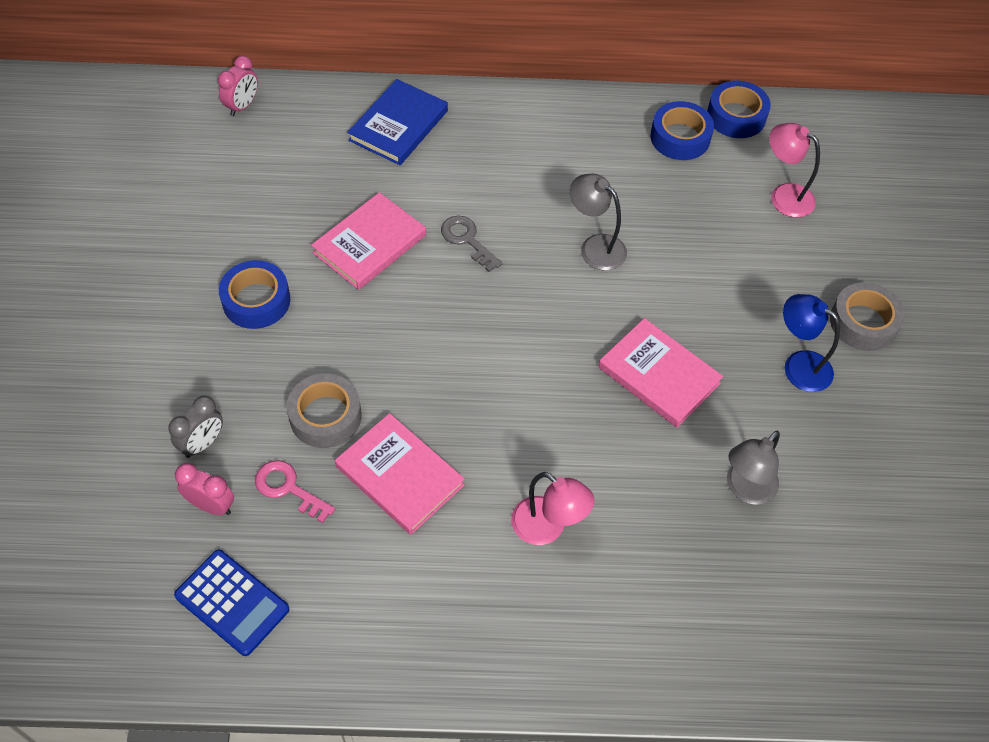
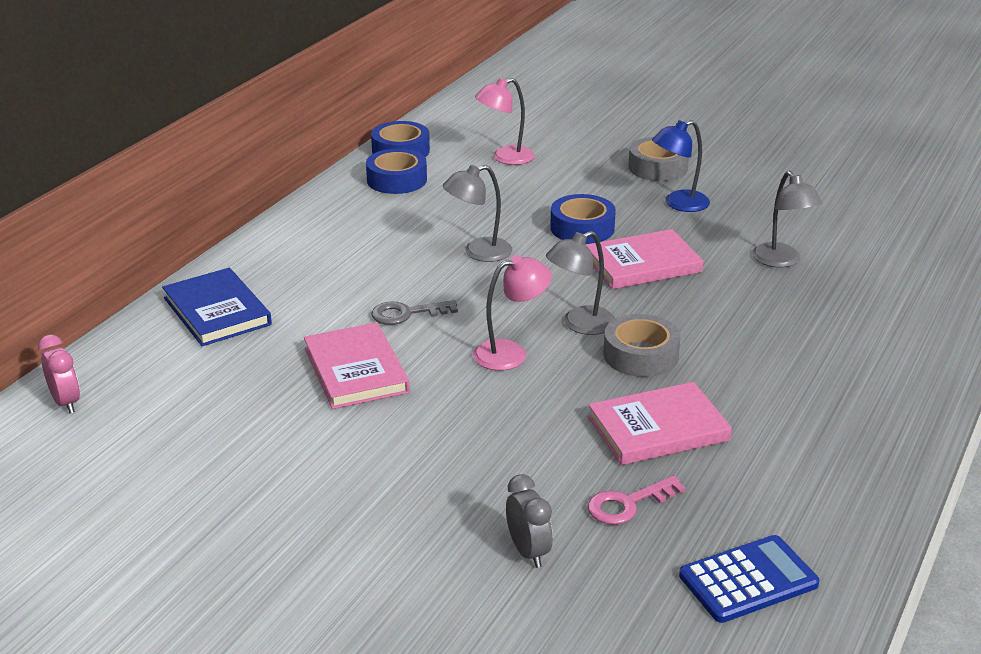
camera: 60 degrees left, 25 degrees down
(211, 505) = (615, 565): pink clock -> none
(256, 301) = (362, 464): blue tape -> blue tape (582, 228)
(325, 416) = (554, 456): grey tape -> grey tape (640, 355)
(524, 364) = (580, 324): none -> grey lamp
(547, 528) = (765, 363): pink lamp -> pink lamp (511, 353)

